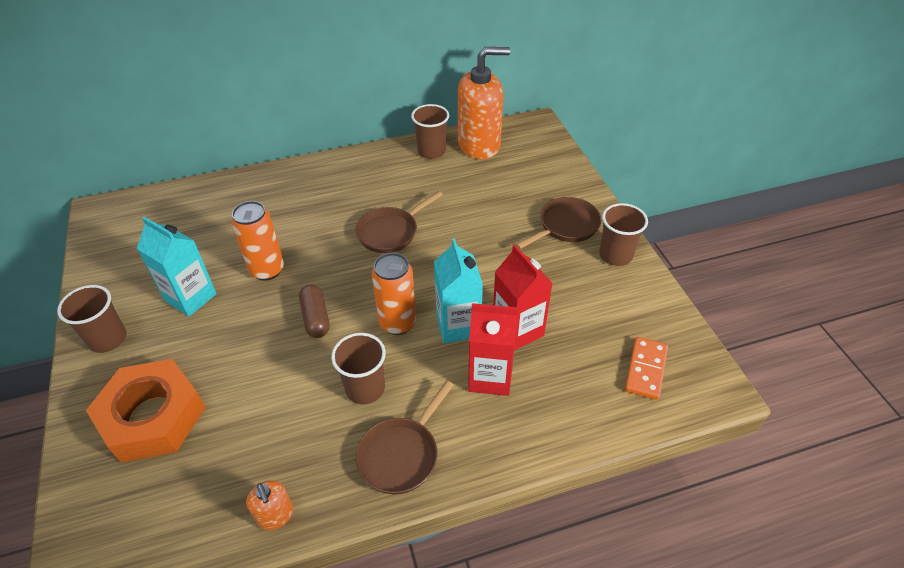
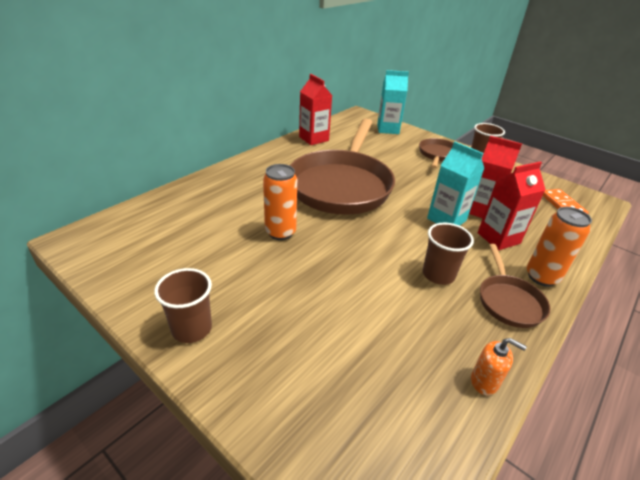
camera: 35 degrees left, 10 degrees down
(152, 417) = (305, 366): orange nut -> none
(191, 297) = (237, 270): turquoise carton -> turquoise carton (388, 129)
(316, 318) = (353, 248): brown capsule -> none
(390, 232) = (341, 185): brown pan -> brown pan, size x2.18
(398, 323) = (410, 231): orange can -> orange can (541, 277)
(431, 151) = (313, 139): brown cup -> red carton
(479, 145) = (339, 129): orange soap dispenser -> none

